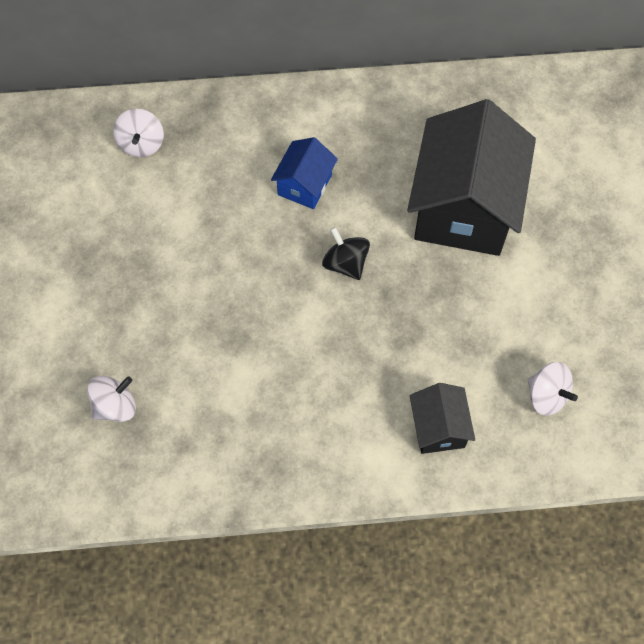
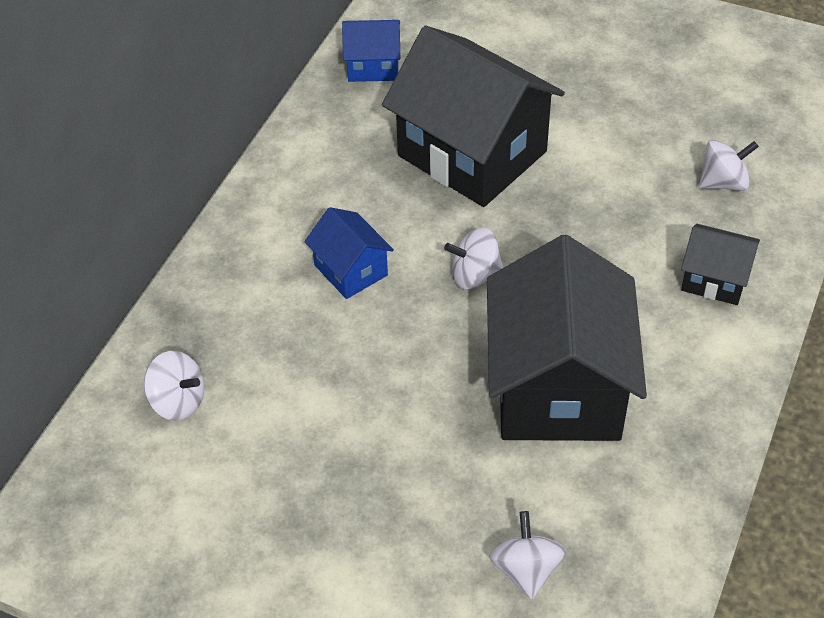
camera: 60 degrees left, 15 degrees down
(274, 361) = (558, 387): none -> black house
(345, 263) = (474, 275): black spinning top -> white spinning top
(512, 100) = (373, 66): none -> blue house

